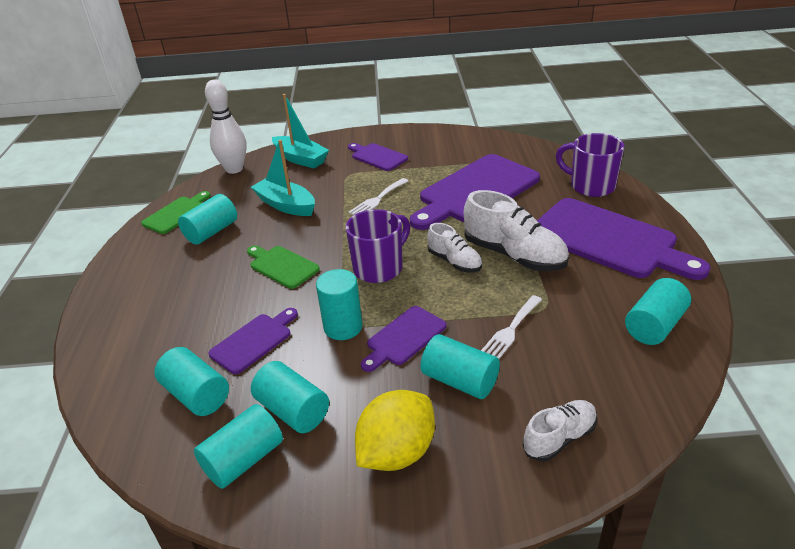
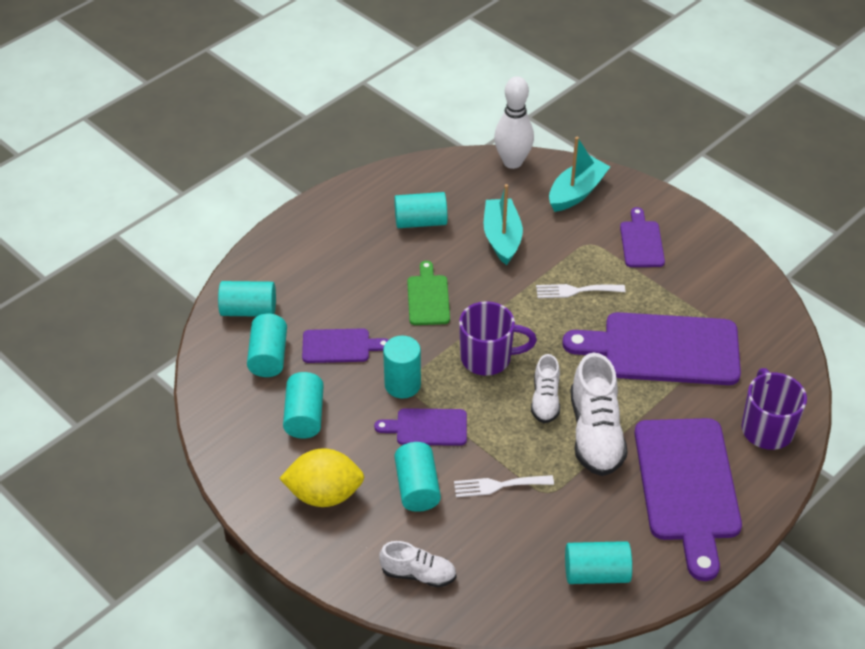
camera: 45 degrees right, 10 degrees up
(176, 214) = (418, 181): green cutting board -> none
(244, 460) = (247, 422): turquoise cylinder -> turquoise cylinder (248, 310)
(300, 159) = (576, 192): turquoise boat -> turquoise boat turned 135 degrees counterclockwise

